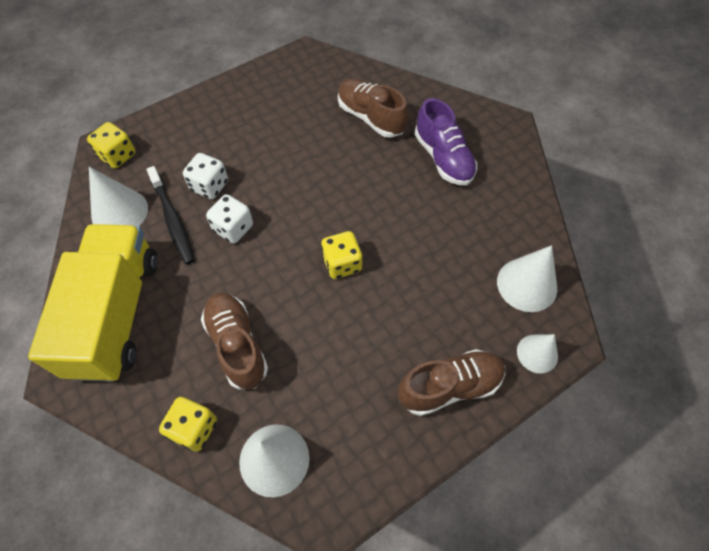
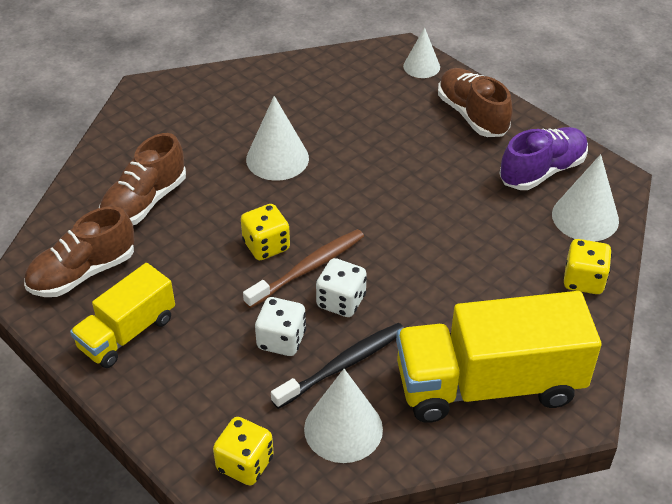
camera: 100 degrees left, 15 degrees down
(237, 345) = (486, 266): brown shoe -> brown shoe (83, 273)
(246, 104) = (127, 333): none -> yellow truck
(274, 211) = (308, 268): none -> brown toothbrush
(342, 264) = (365, 200): yellow dice -> yellow dice (266, 246)
(443, 158) = (203, 136): purple shoe -> purple shoe (542, 171)
(527, 284) = (353, 73): white cone -> white cone (277, 158)

